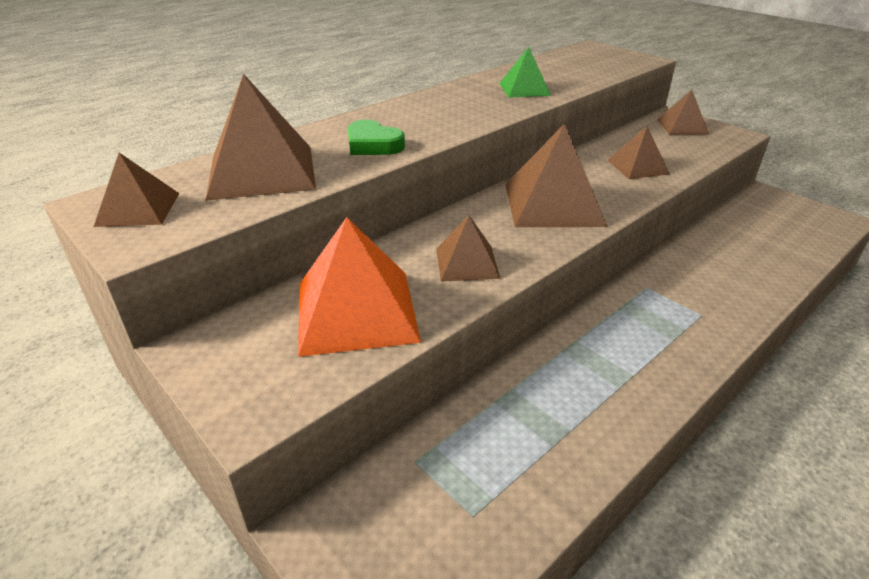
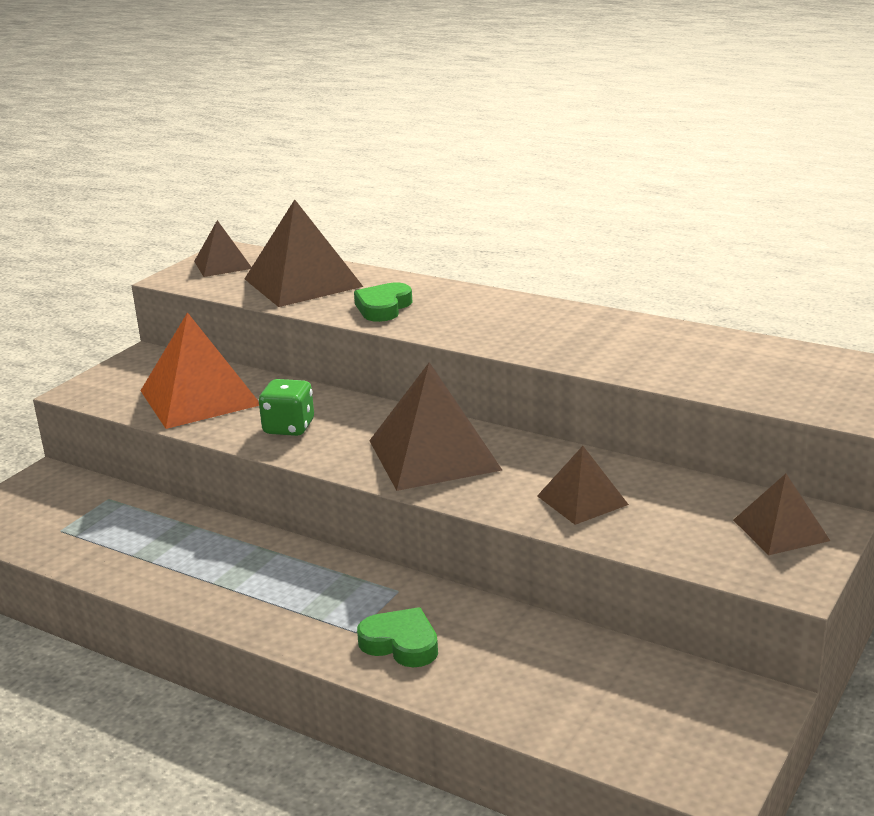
camera: 75 degrees right, 10 degrees down
(467, 263) = (289, 428): brown pyramid -> green dice
(524, 89) = (615, 349): green pyramid -> none
(717, 296) = (401, 643): none -> green heart

